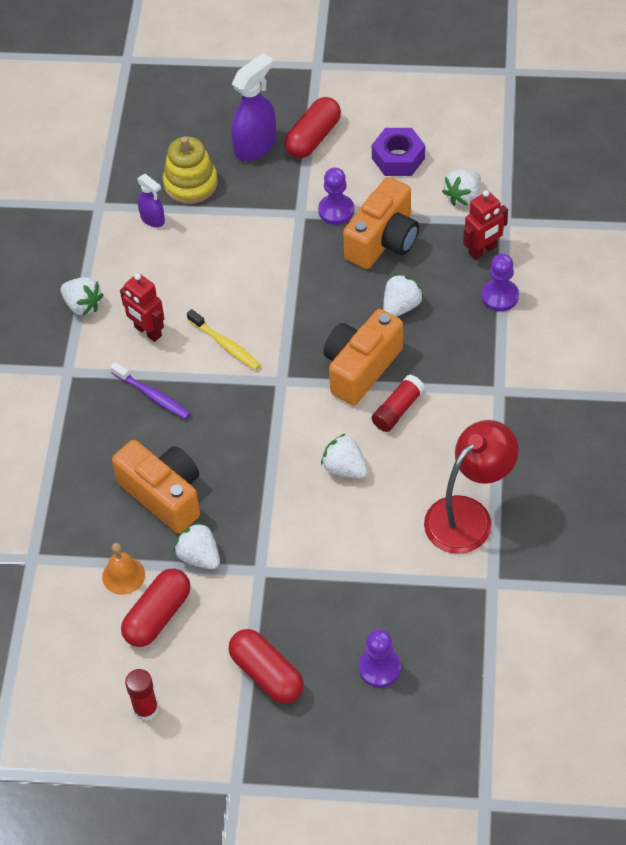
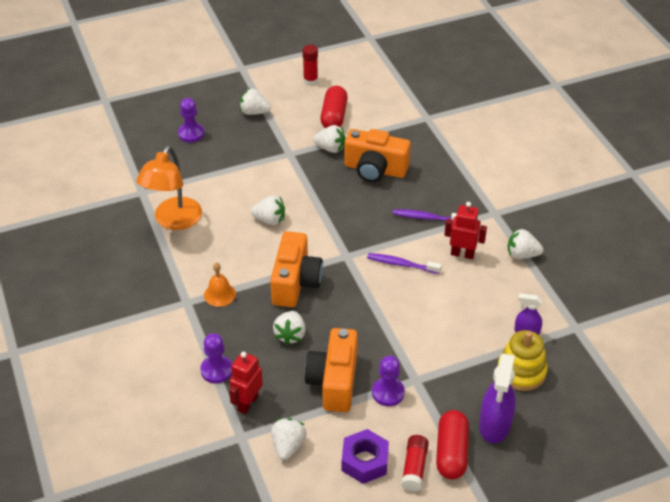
camera: 150 degrees right, 10 degrees down
(123, 575) = (368, 127): orange bell -> orange bell (219, 294)
(225, 345) = (401, 264): yellow toothbrush -> purple toothbrush
(267, 674) = (254, 112): red capsule -> white strawberry
(397, 410) = (253, 265): red glue stick -> red glue stick (414, 468)
(468, 515) = (173, 221): red lamp -> orange lamp

